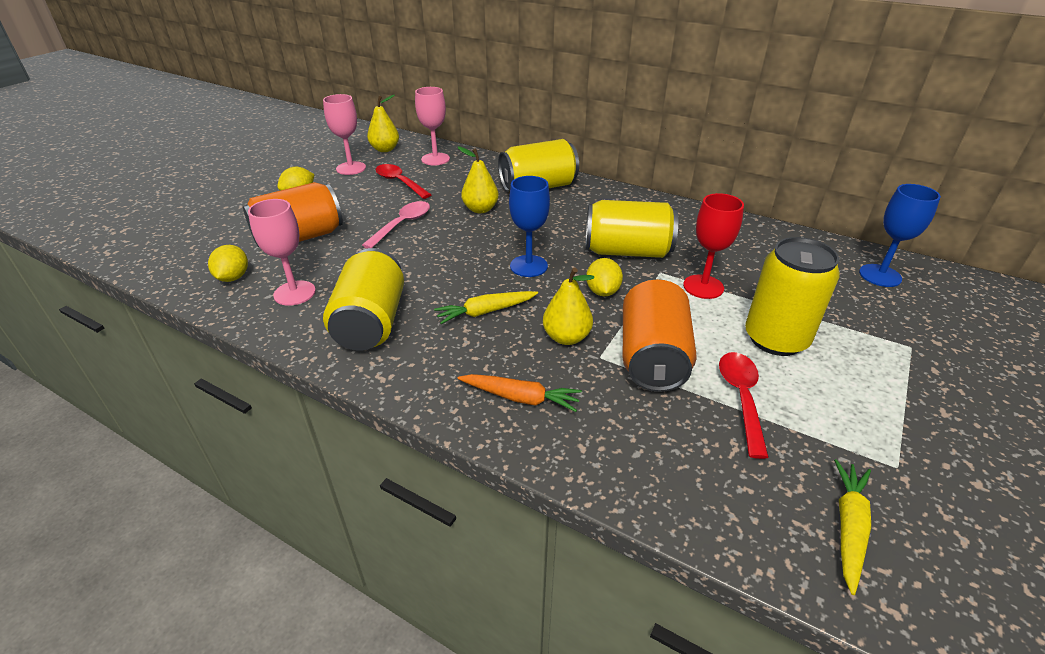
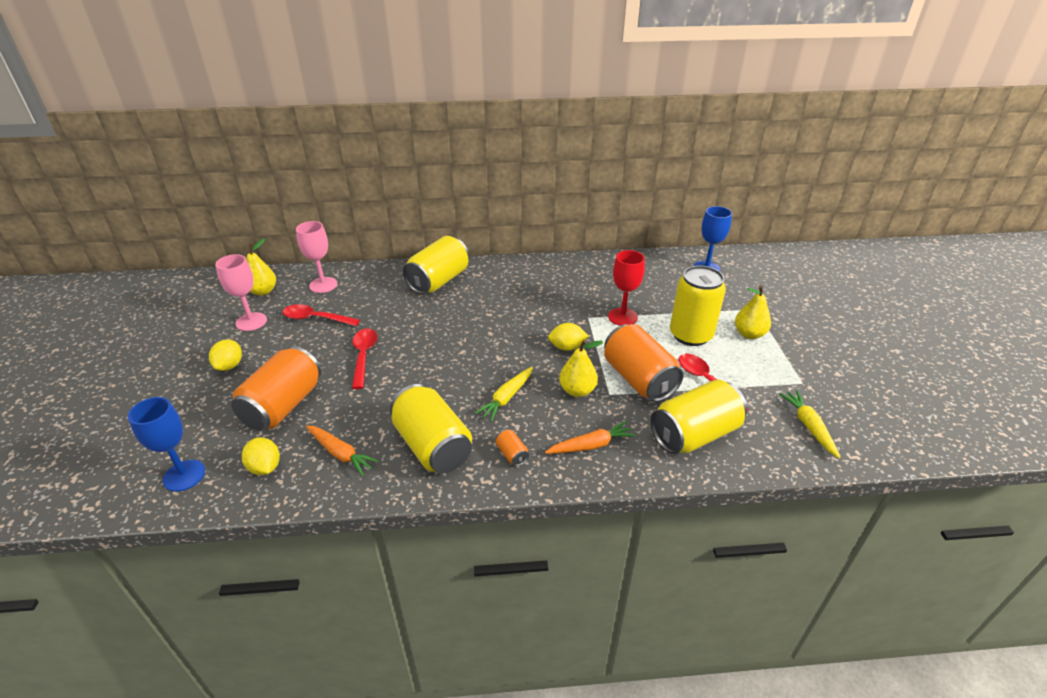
camera: 35 degrees left, 0 degrees up
(294, 293) = (340, 453): pink goblet -> orange carrot
(402, 225) = (363, 356): pink spoon -> red spoon
(431, 365) = (512, 454): none -> orange can
(480, 209) = (413, 317): yellow pear -> yellow pear (749, 334)
(528, 266) = (499, 349): blue goblet -> blue goblet (184, 475)
(602, 291) = (567, 347): yellow lemon -> yellow lemon turned 60 degrees counterclockwise
(627, 251) = (553, 310): yellow can -> yellow can (694, 434)

